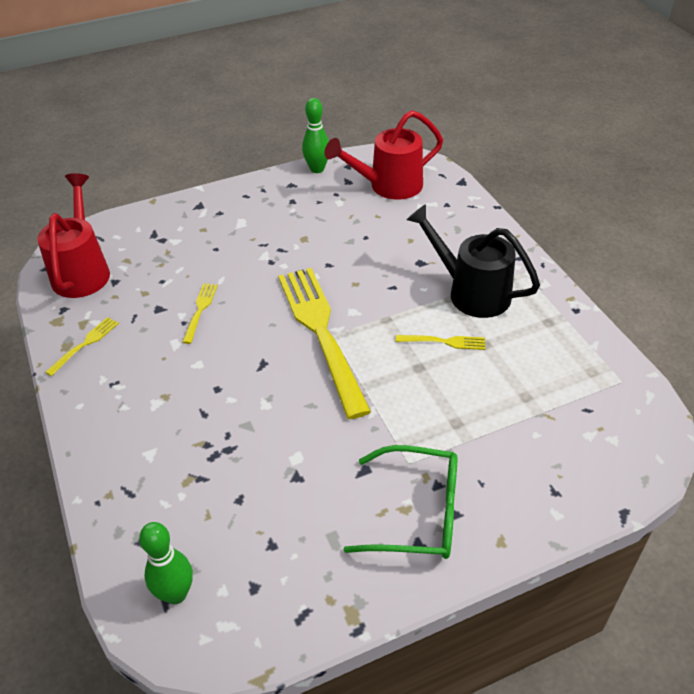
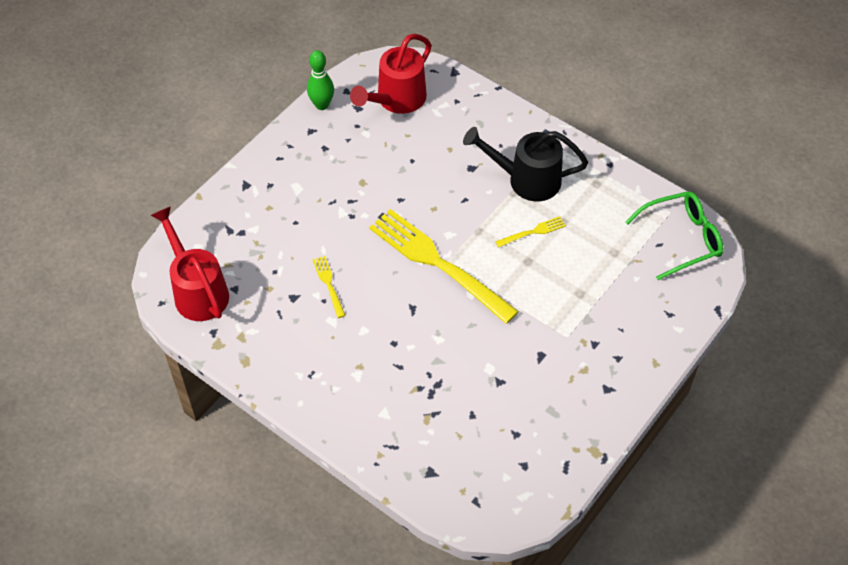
camera: 30 degrees left, 10 degrees up
(85, 344) = (260, 353): yellow fork -> none
(176, 594) = (478, 493): green bowling pin -> none
(417, 513) = (594, 369): green glasses -> green glasses (681, 239)

